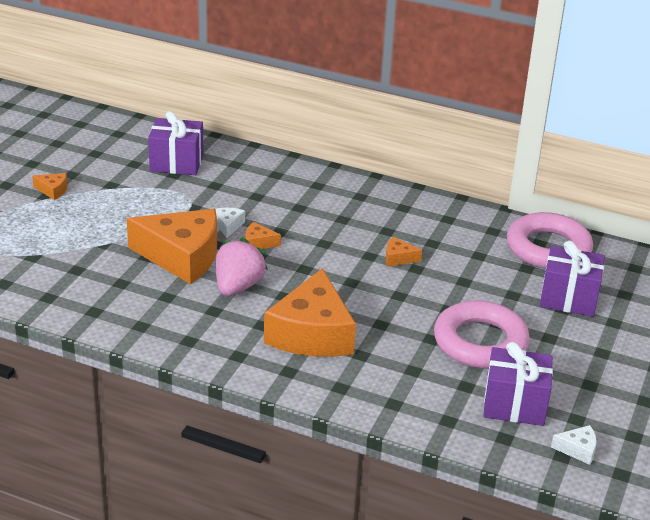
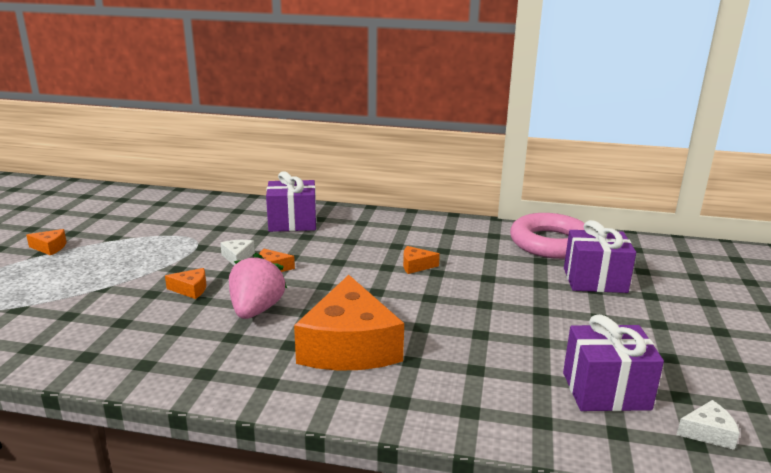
camera: 10 degrees left, 10 degrees down
(176, 163) = (180, 215): purple gift -> purple gift (292, 223)
(182, 256) = (191, 289): orange cheese -> orange cheese, size x0.40
(480, 342) = (533, 330): pink ring -> none

